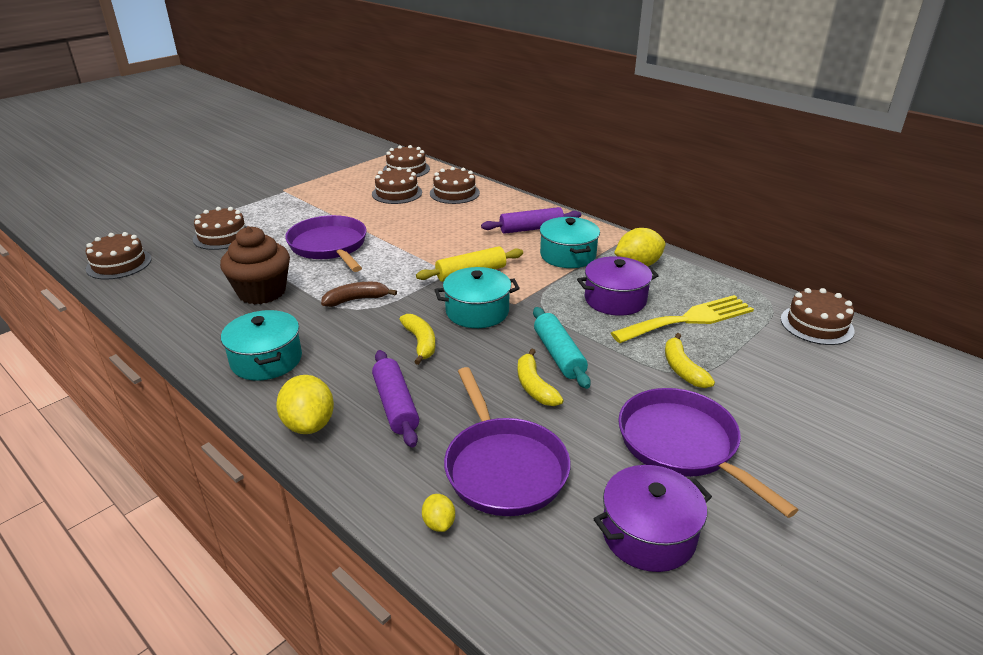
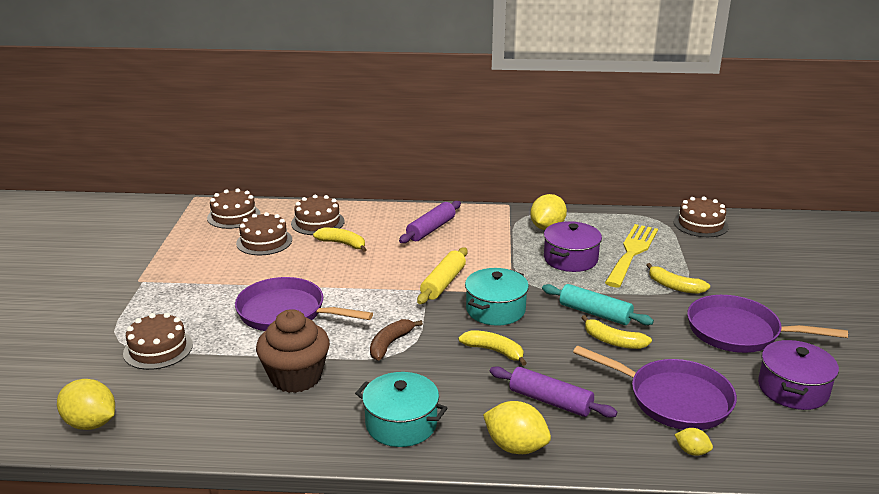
camera: 40 degrees left, 5 degrees down
(119, 264) = (91, 423): brown cake -> yellow lemon
(446, 214) = (342, 244): none -> yellow banana
(568, 255) = (490, 240): turquoise pot -> none

